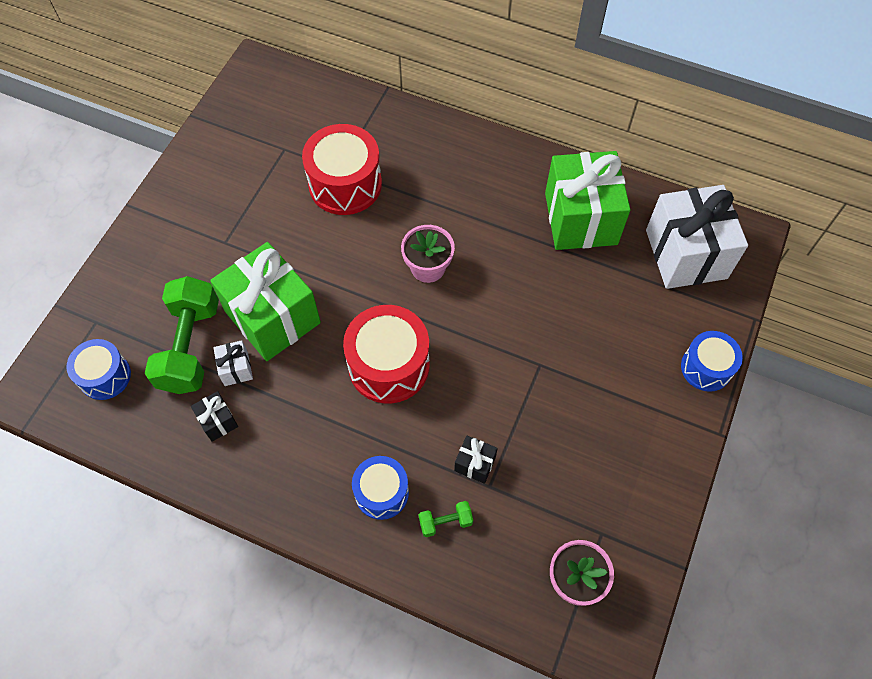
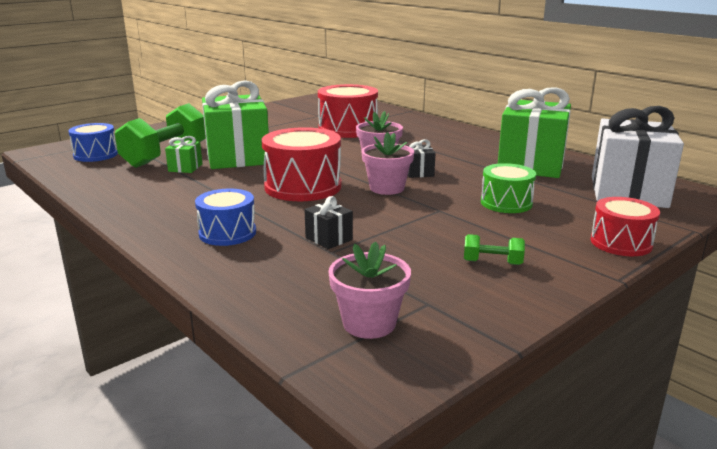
camera: 25 degrees right, 40 degrees down
(218, 421) = (143, 181): black gift -> black gift (418, 172)
(236, 369) = (185, 168): white gift -> green gift
(445, 522) = (267, 259): green dumbbell -> green dumbbell (492, 262)
(470, 335) = (387, 188): none -> pink flower pot
(591, 324) = (506, 203): none -> green drum
(706, 368) = (621, 243): blue drum -> red drum

